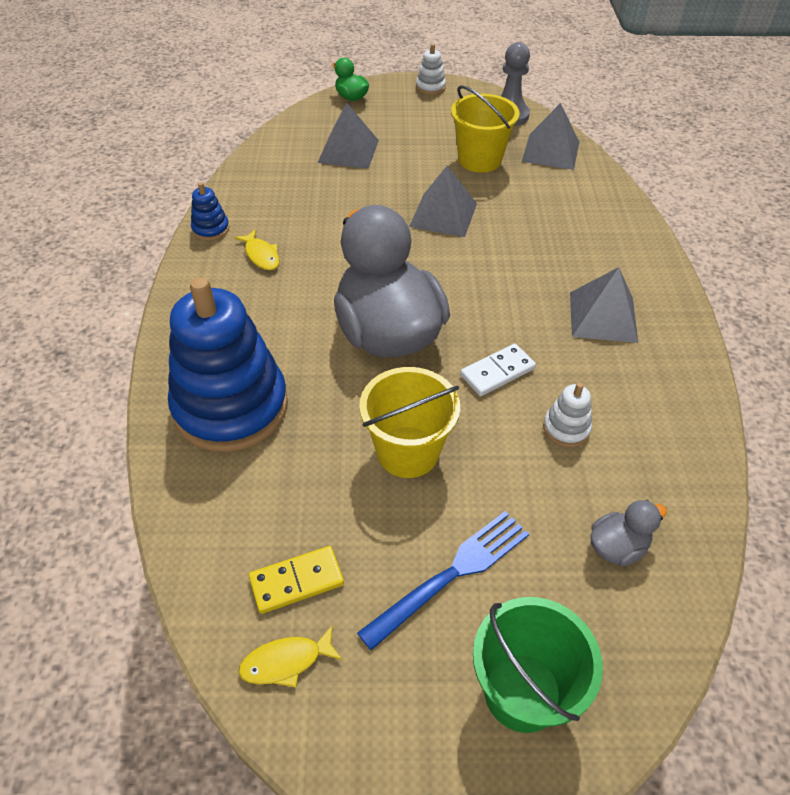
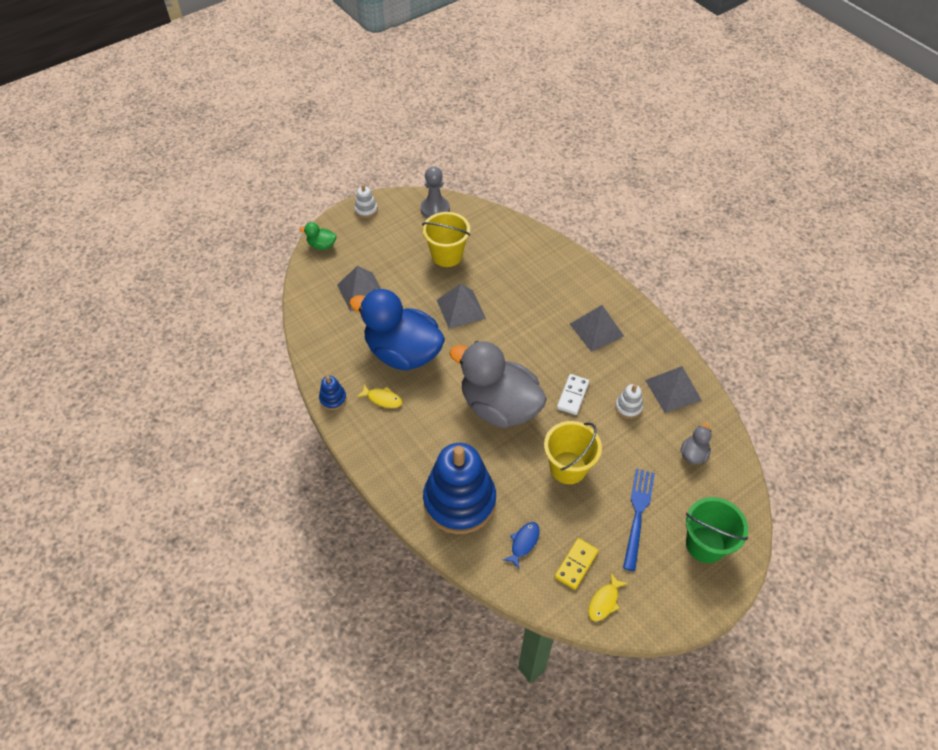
camera: 35 degrees left, 5 degrees up
(256, 505) = (523, 543): none -> blue fish
(332, 224) = (403, 352): none -> blue duck
(551, 151) = (482, 226): grey pyramid -> grey pyramid (673, 390)

